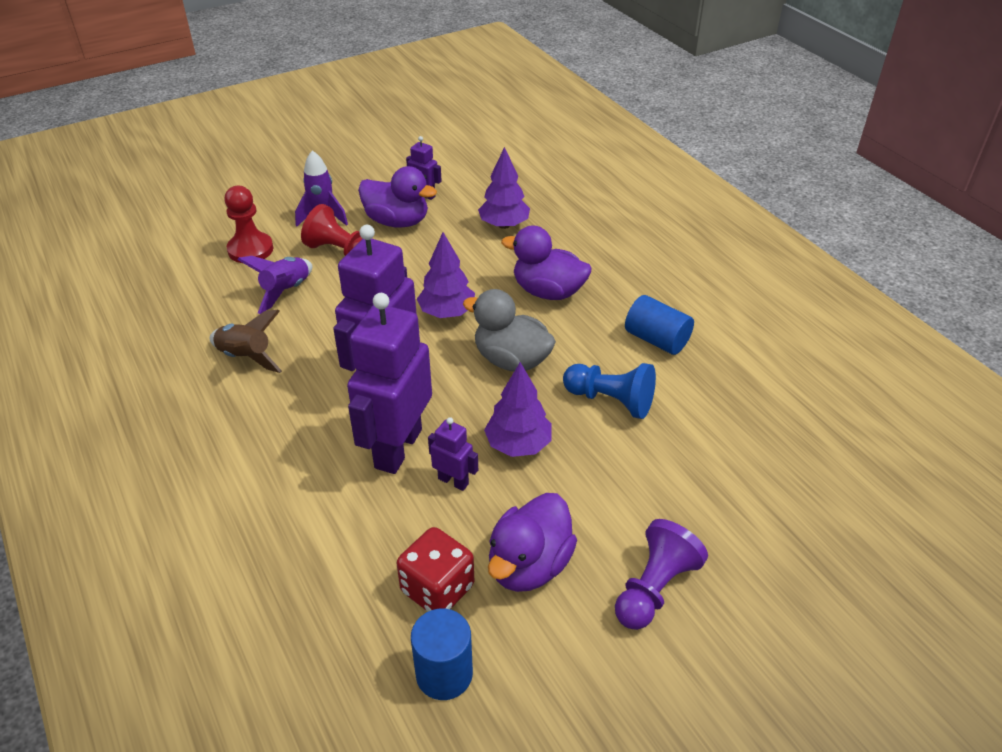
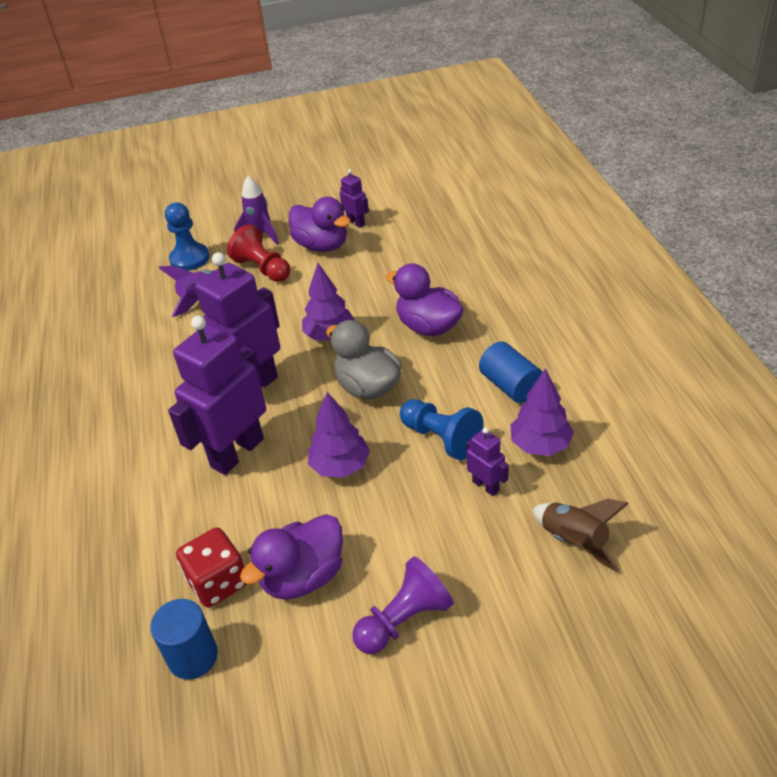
camera: 20 degrees right, 0 degrees up
(246, 357) = (148, 354): brown rocket -> brown rocket (574, 542)
(250, 249) = (190, 259): red pawn -> blue pawn
(453, 481) = (271, 490): purple robot -> purple robot (486, 486)
(504, 225) = (415, 258): purple tree -> purple tree (540, 445)

